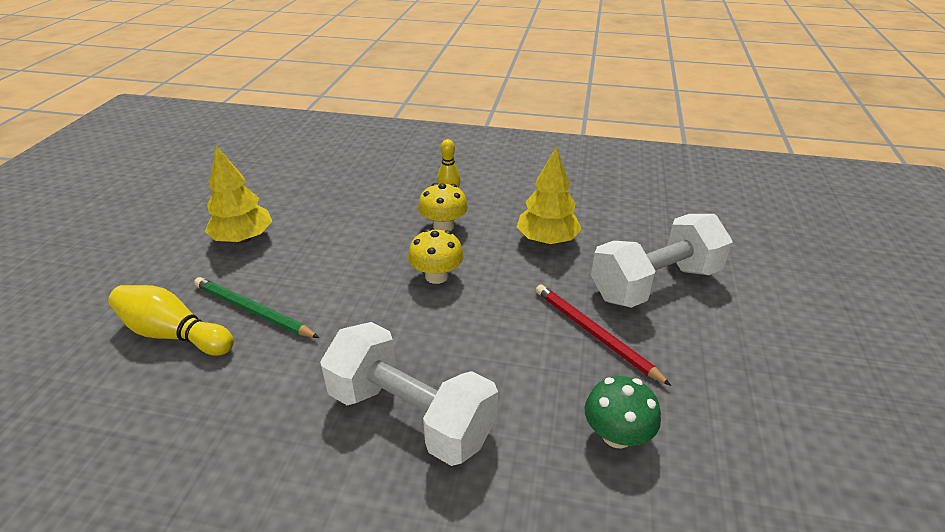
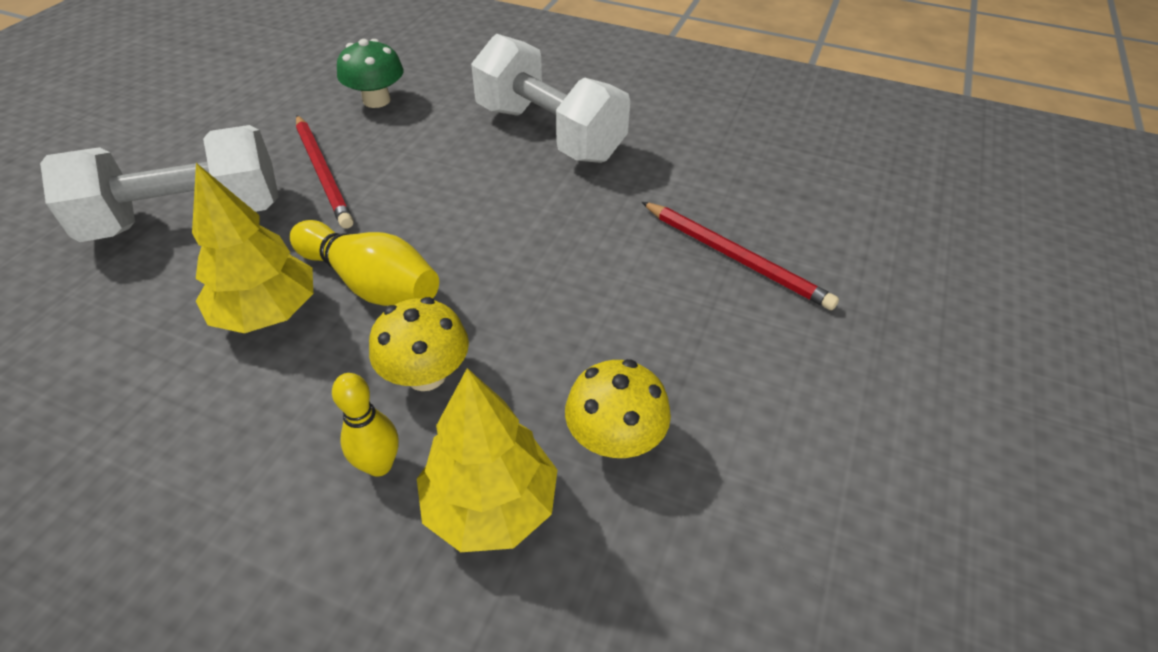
camera: 170 degrees left, 10 degrees up
(174, 334) = (826, 240): yellow bowling pin -> yellow bowling pin (371, 283)
(243, 239) = (803, 403): yellow tree -> yellow tree (491, 505)
(252, 310) = (735, 257): green pencil -> red pencil
(436, 276) = (475, 273): yellow mushroom -> yellow mushroom (615, 439)

